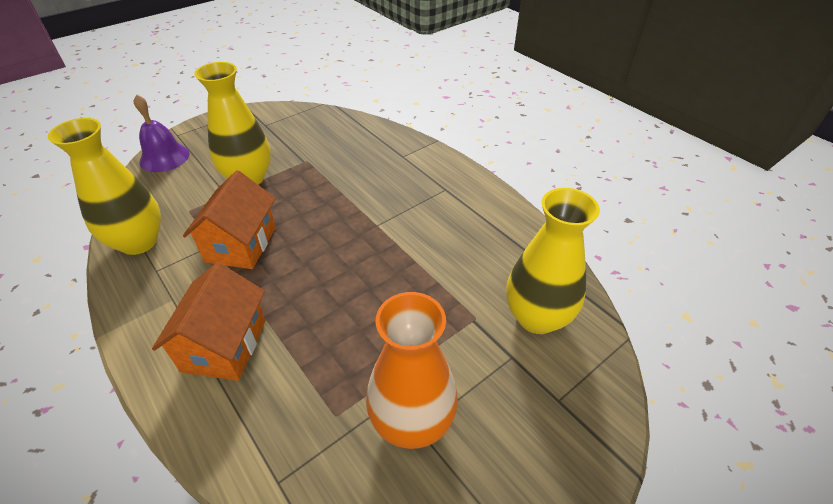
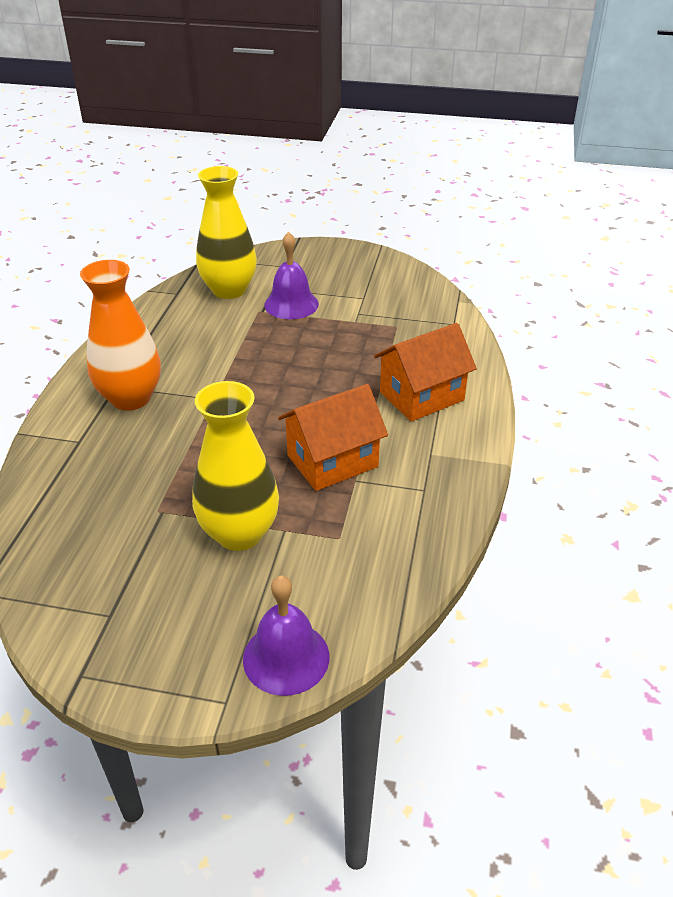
camera: 130 degrees left, 5 degrees down
(139, 242) = (416, 533): yellow vase -> none
(412, 422) = (362, 301): orange vase -> orange vase (130, 398)
(465, 351) = (291, 304): none -> purple bell

